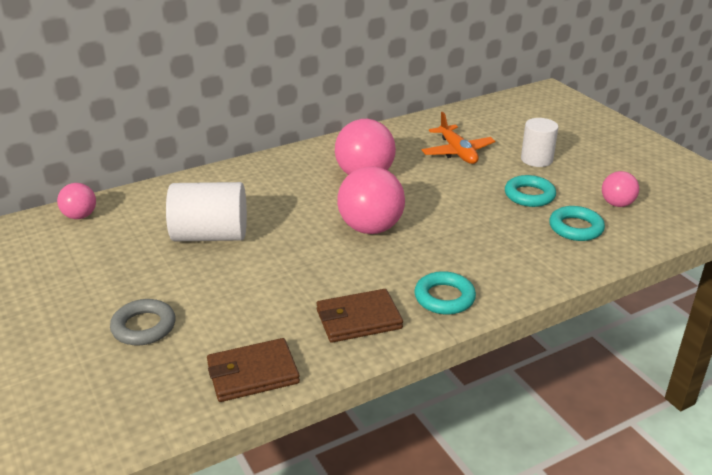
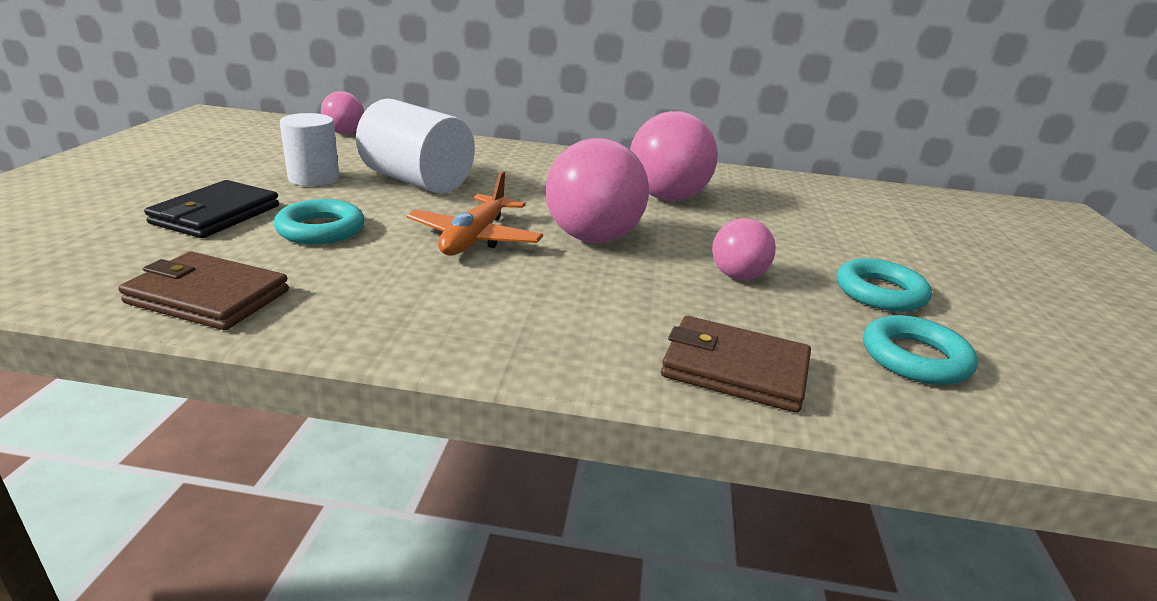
camera: 35 degrees right, 5 degrees down
(144, 327) = (216, 215): grey ring -> black wallet
(358, 319) = (416, 308): brown wallet -> brown wallet (734, 369)
(444, 297) = (564, 340): turquoise ring -> turquoise ring (321, 229)
(457, 152) = (826, 218): orange plane -> orange plane (475, 238)
(536, 159) = (947, 263): white cylinder -> white cylinder (314, 178)
(617, 204) = (1043, 362): pink ball -> pink ball (737, 276)

